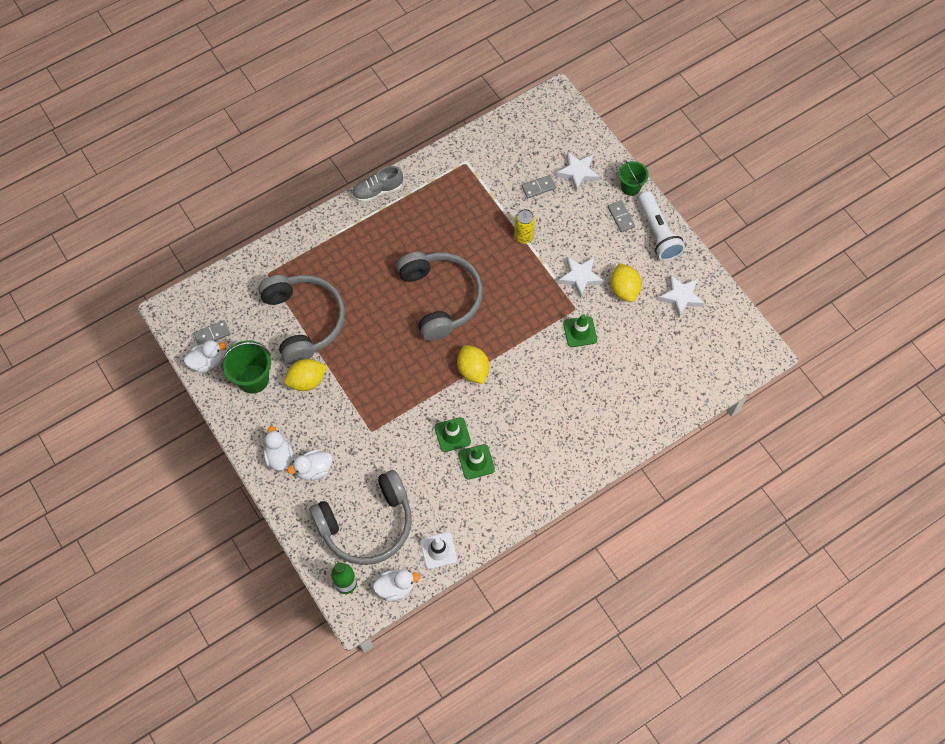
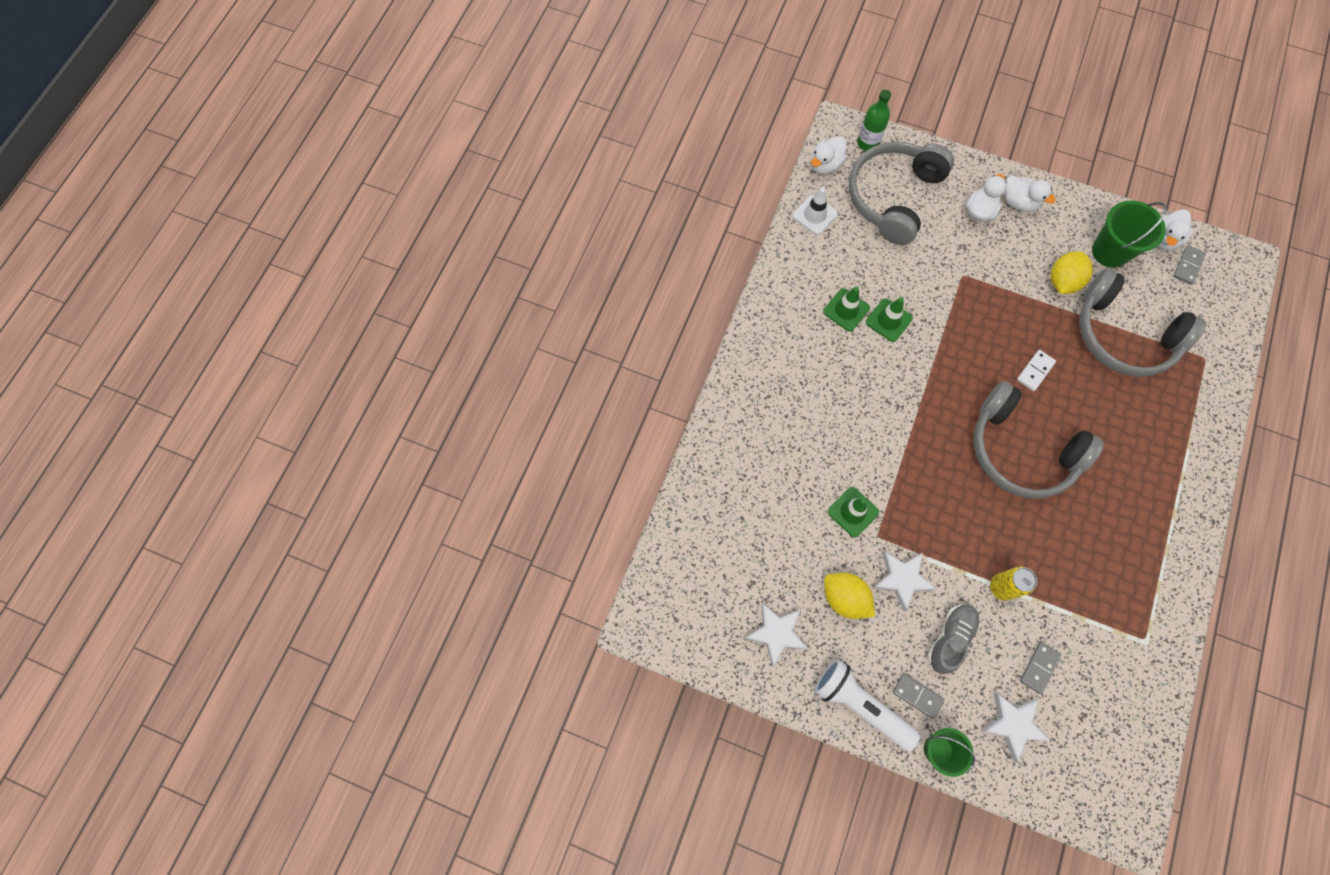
camera: 145 degrees right, 5 degrees up
(377, 191) = (1199, 531): grey shoe -> grey shoe (950, 638)
(384, 337) = (1035, 371): none -> white domino
(473, 370) = (923, 395): yellow lemon -> none

